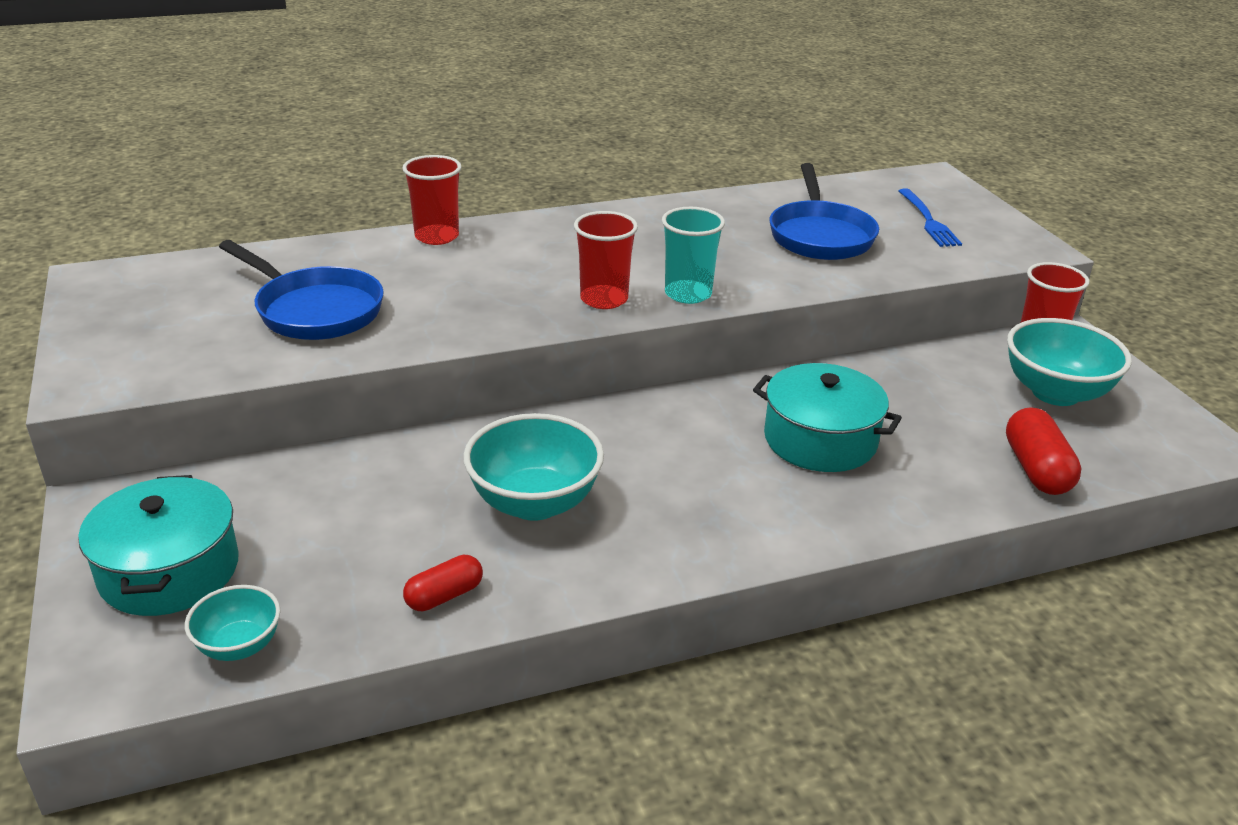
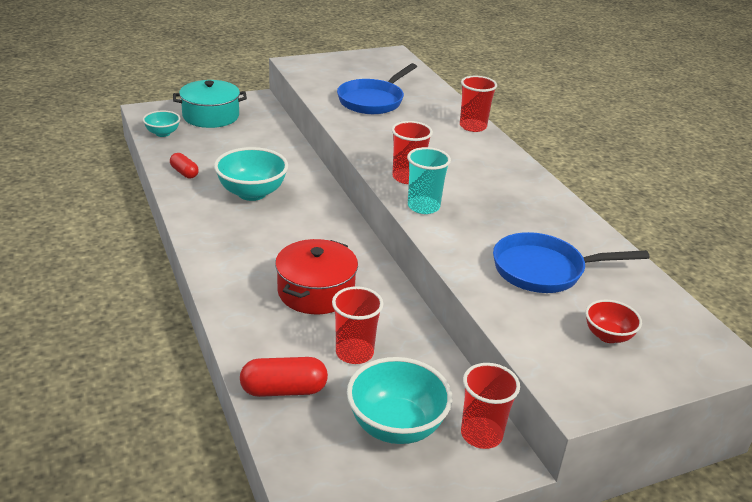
camera: 85 degrees right, 0 degrees up
(820, 439) = (316, 291): turquoise pot -> red pot
(928, 221) = (608, 336): blue fork -> red bowl
(942, 414) = (354, 353): none -> red cup

